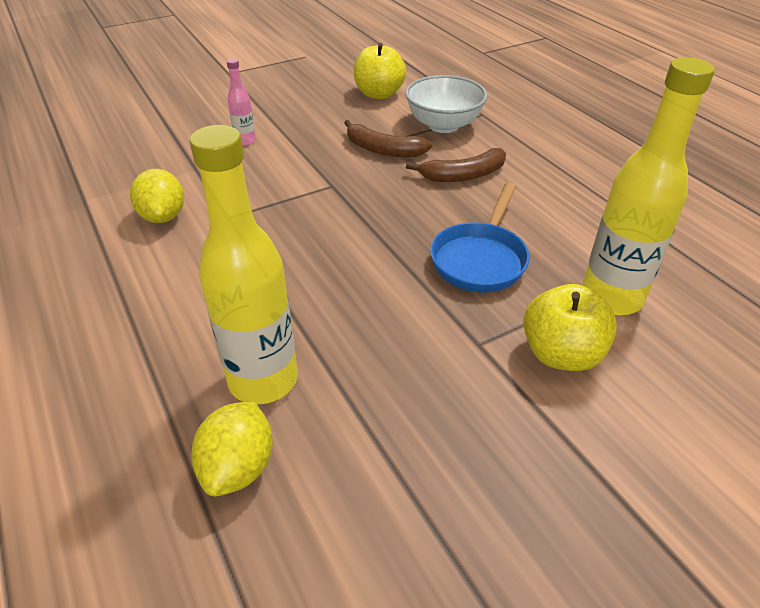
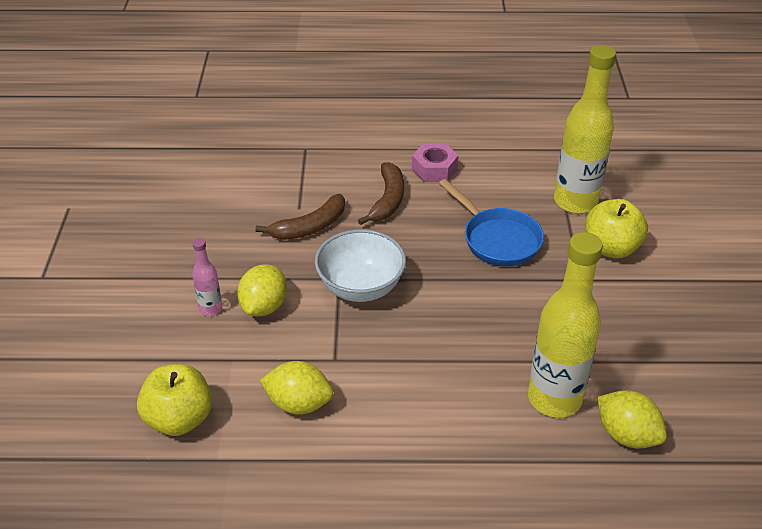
camera: 60 degrees left, 0 degrees up
(266, 162) = (264, 306): none -> yellow lemon
(379, 94) = (208, 190): yellow apple -> yellow apple (179, 419)
(443, 125) = (302, 176): white bowl -> white bowl (360, 287)
(540, 186) = (434, 169): none -> pink nut

